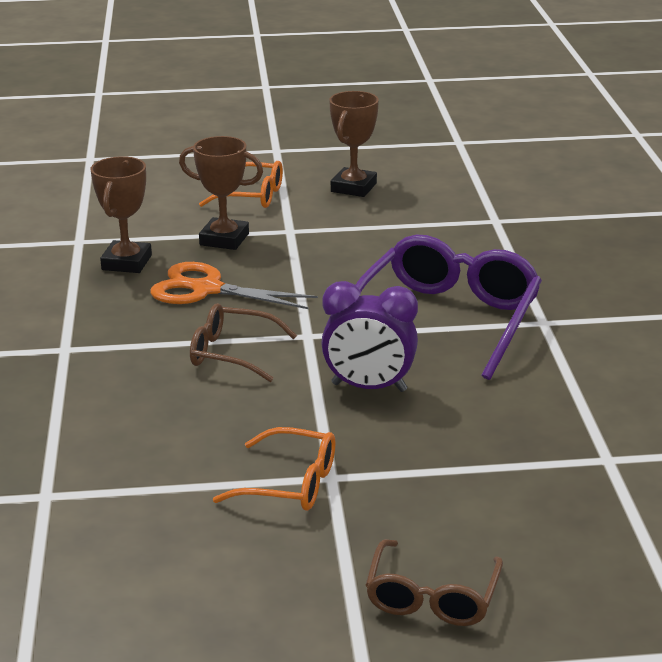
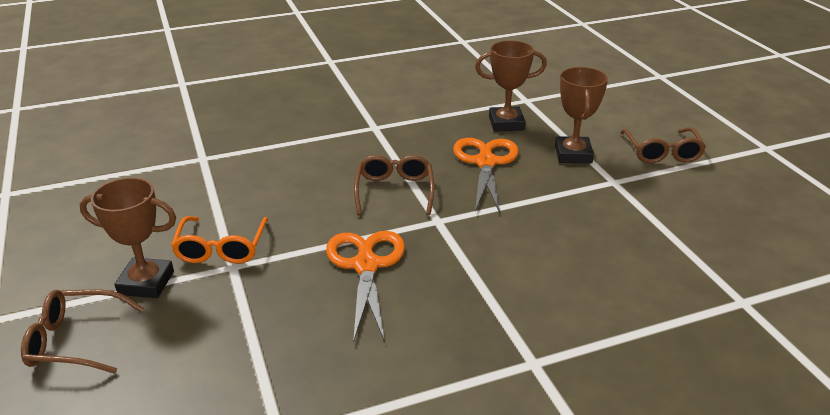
camera: 75 degrees right, 5 degrees up
(252, 196) = (662, 153): orange glasses -> brown glasses
(353, 187) = (731, 200): brown trophy -> brown trophy (146, 283)
(369, 387) = (366, 265): purple clock -> orange scissors
(447, 319) = (503, 294): purple glasses -> none

